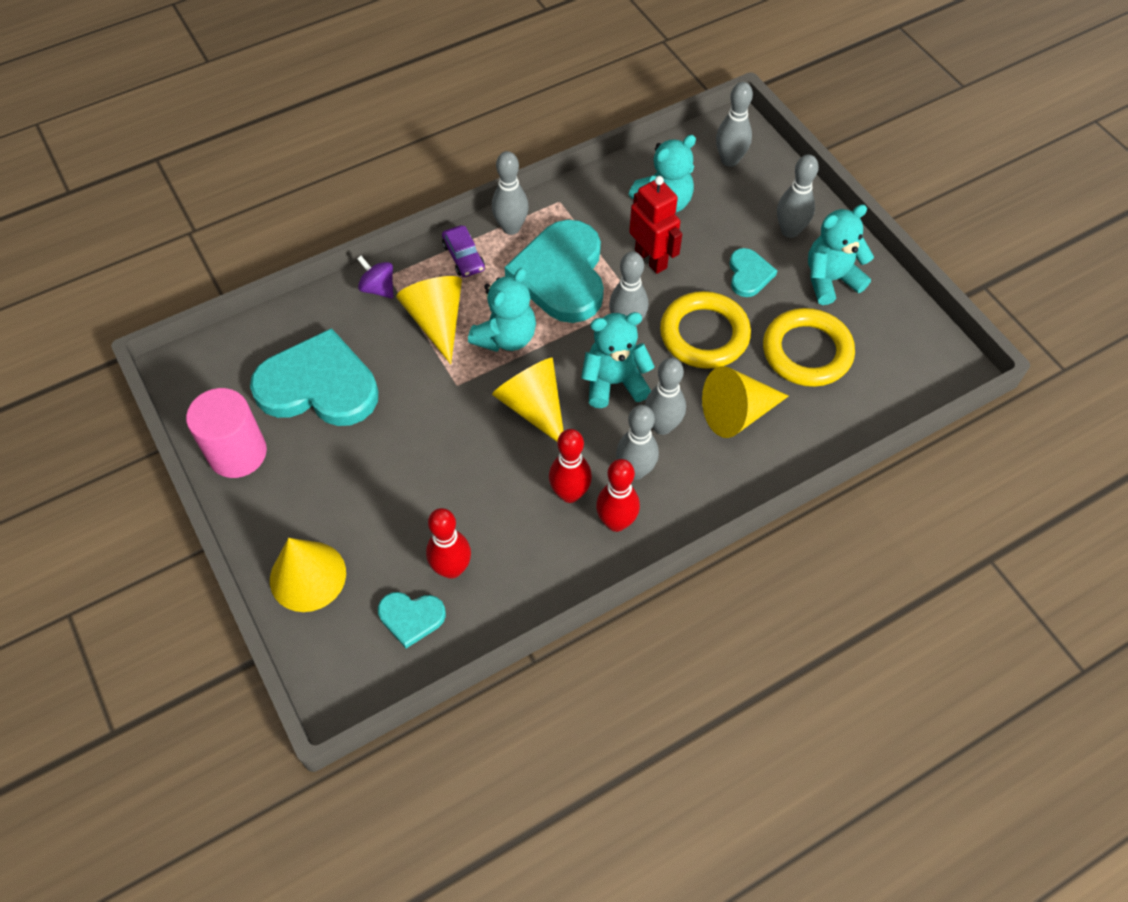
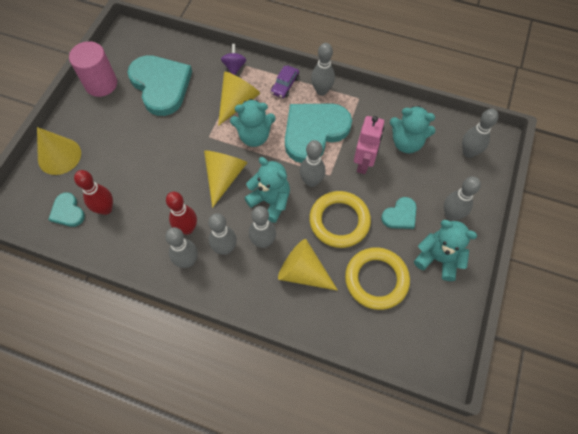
camera: 50 degrees right, 5 degrees up
(616, 522) = (187, 261): red bowling pin -> grey bowling pin
(651, 259) = (364, 163): red robot -> pink robot

